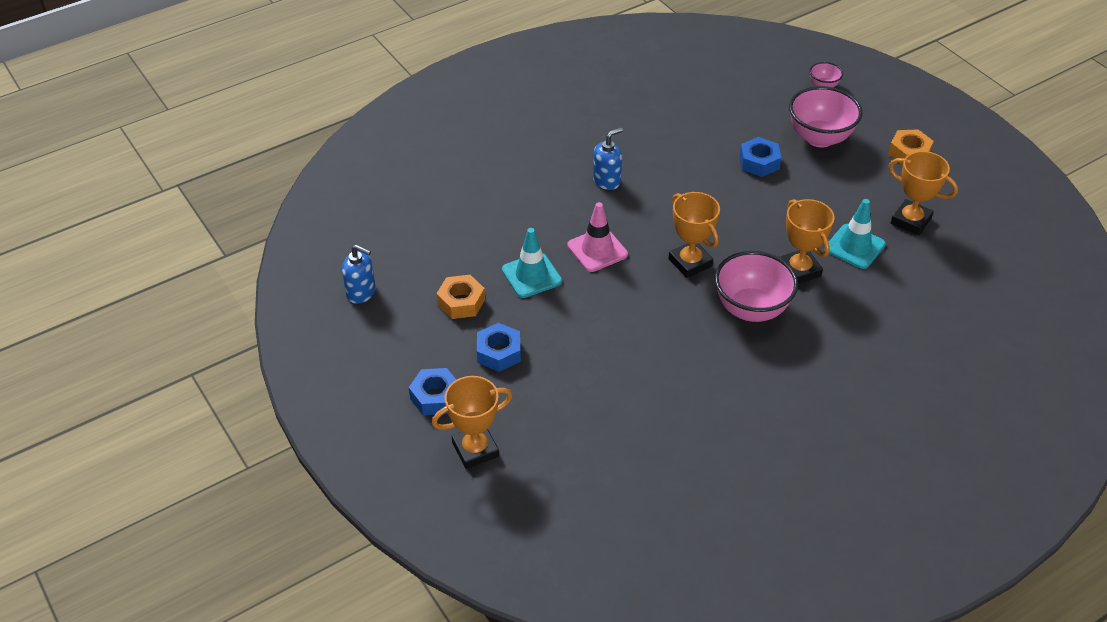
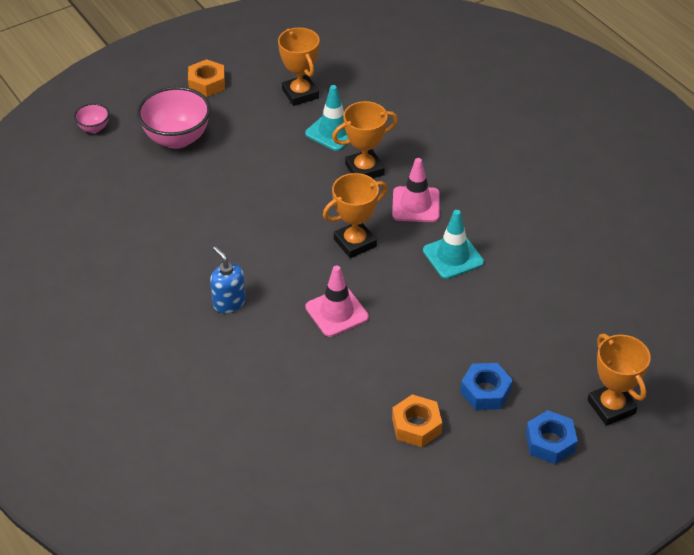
camera: 90 degrees left, 0 degrees up
(361, 293) = (405, 521): blue soap dispenser -> none
(531, 275) = (375, 366): turquoise traffic cone -> turquoise traffic cone (453, 256)
(751, 309) = (415, 205): pink bowl -> pink traffic cone
(759, 162) = (210, 184): blue nut -> none
(910, 221) = (300, 94): orange trophy -> orange trophy turned 60 degrees counterclockwise

